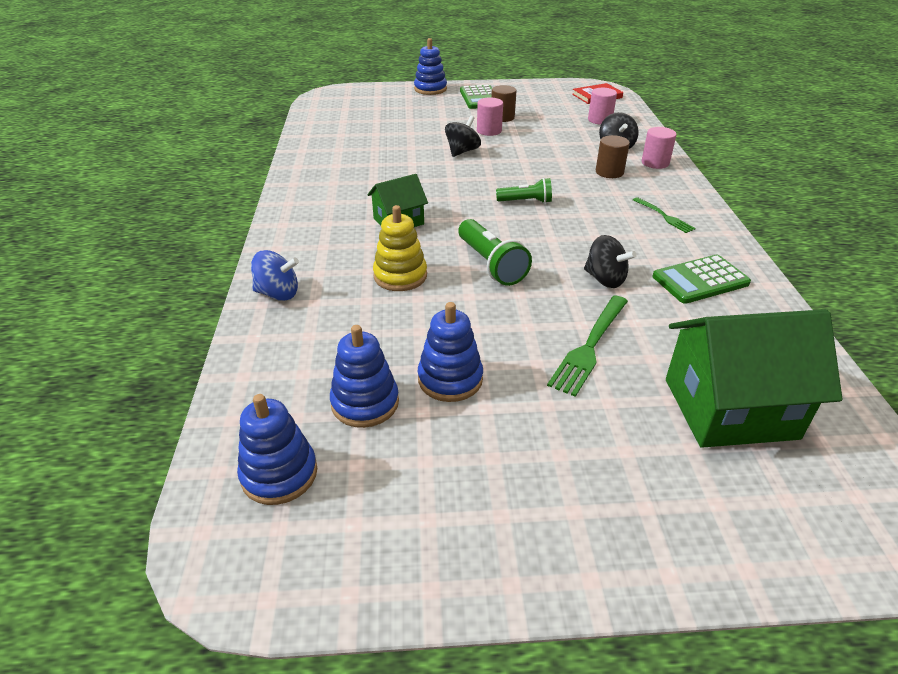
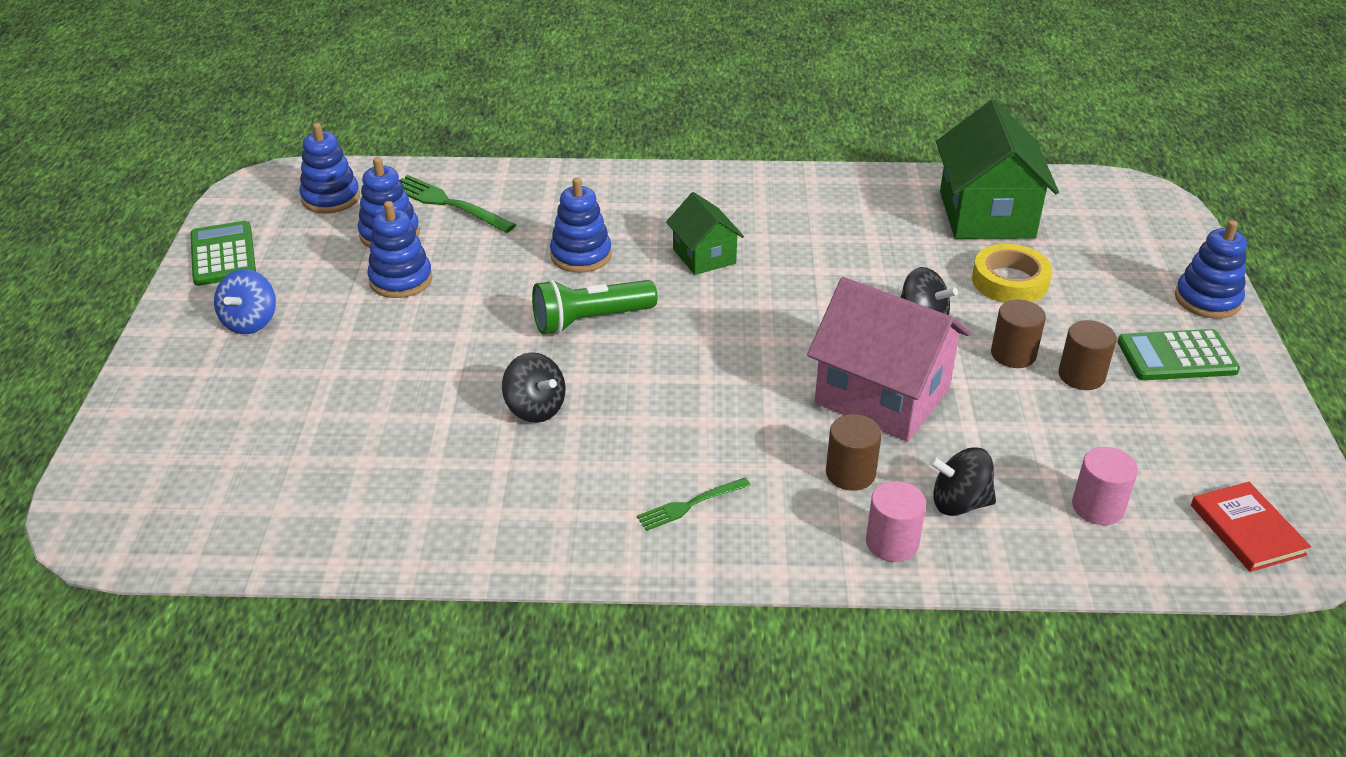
camera: 95 degrees right, 0 degrees up
(278, 293) = (567, 183): blue spinning top -> blue spinning top (250, 322)
(400, 276) = (581, 255): yellow stacking toy -> blue stacking toy
(419, 128) = (1010, 281): none -> yellow tape
(489, 131) = (1013, 354): pink cylinder -> brown cylinder
(526, 201) = (749, 367): green flashlight -> none
(538, 163) = (882, 395): none -> pink house
(590, 346) = (414, 374): green fork -> green fork (448, 204)
(605, 279) = (535, 408): black spinning top -> black spinning top turned 90 degrees counterclockwise
(700, 280) = (511, 497): green calculator -> green calculator (223, 255)
(729, 408) = (282, 454): green house -> green house (986, 214)

